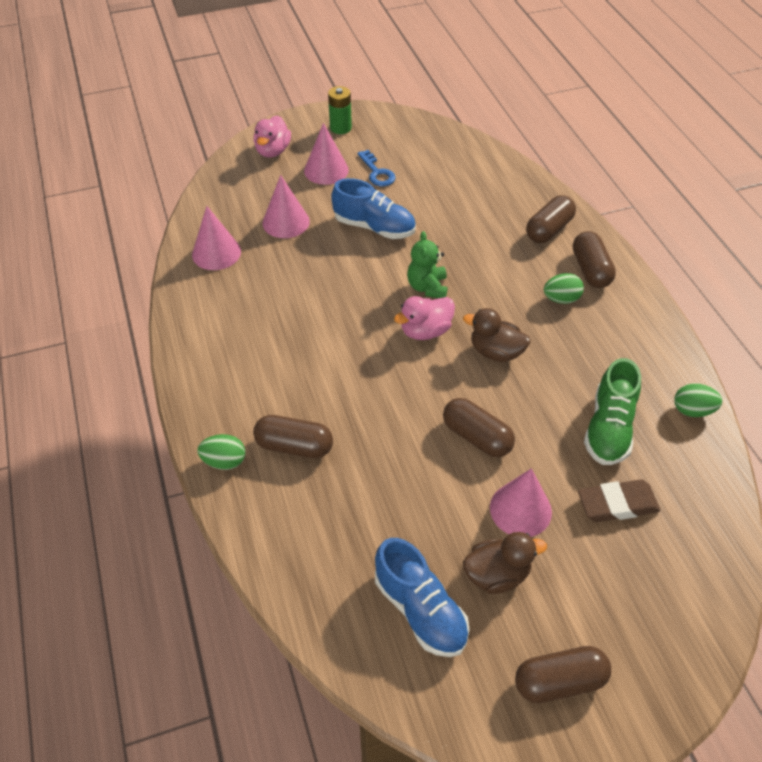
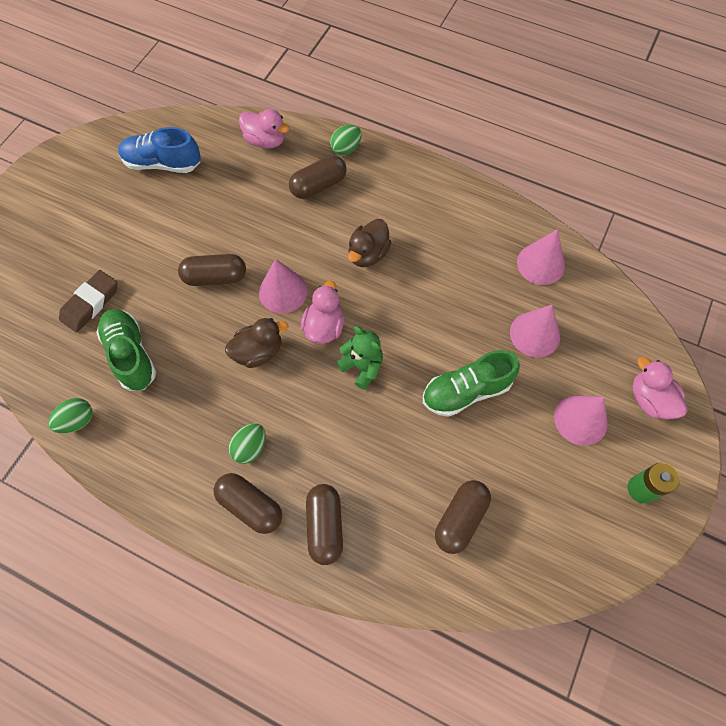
camera: 135 degrees right, 15 degrees up
(286, 540) = (265, 141): none -> pink duck
(374, 227) = (466, 391): blue shoe -> green shoe
(377, 172) = (538, 458): blue key -> none
(497, 574) = (135, 209): brown duck -> brown duck (368, 254)
(520, 509) = (149, 254): pink cone -> pink cone (283, 291)
(559, 681) = (63, 186): brown capsule -> brown capsule (460, 519)

